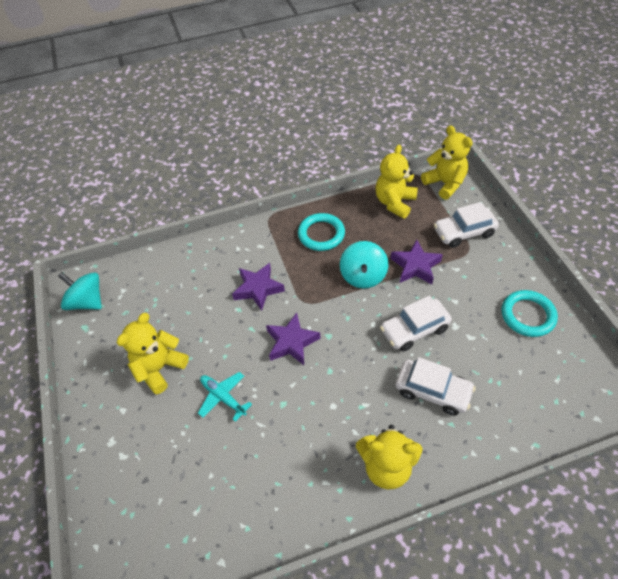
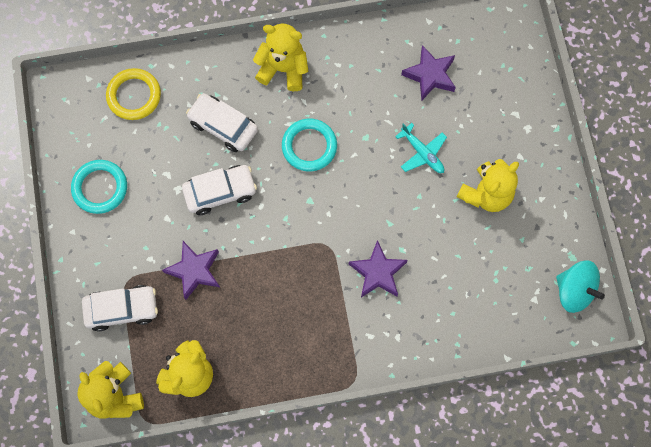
camera: 175 degrees left, 20 degrees up
(291, 342) = (349, 199): purple star -> purple star (430, 75)
(321, 234) = (293, 339): turquoise ring -> turquoise ring (309, 146)
(363, 276) = (257, 268): turquoise spinning top -> none
(538, 407) = (134, 96): none -> yellow ring

